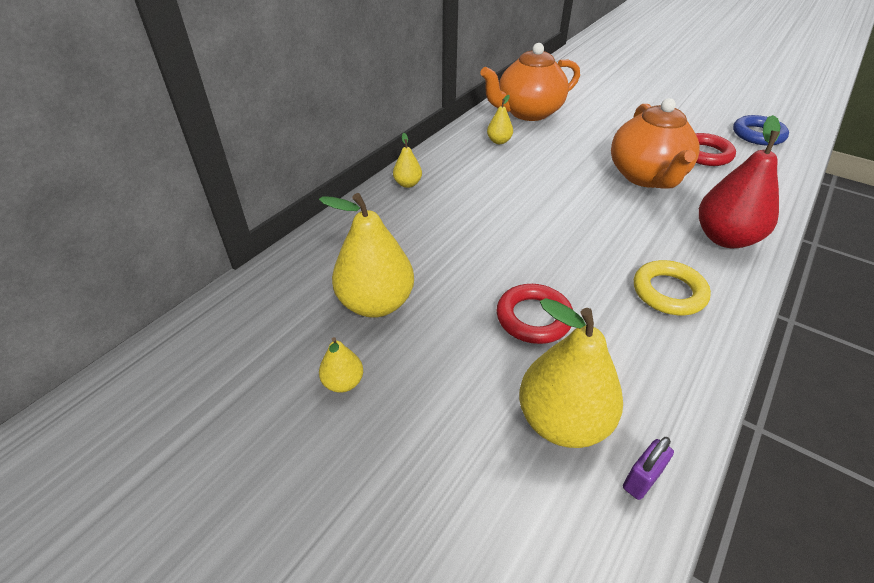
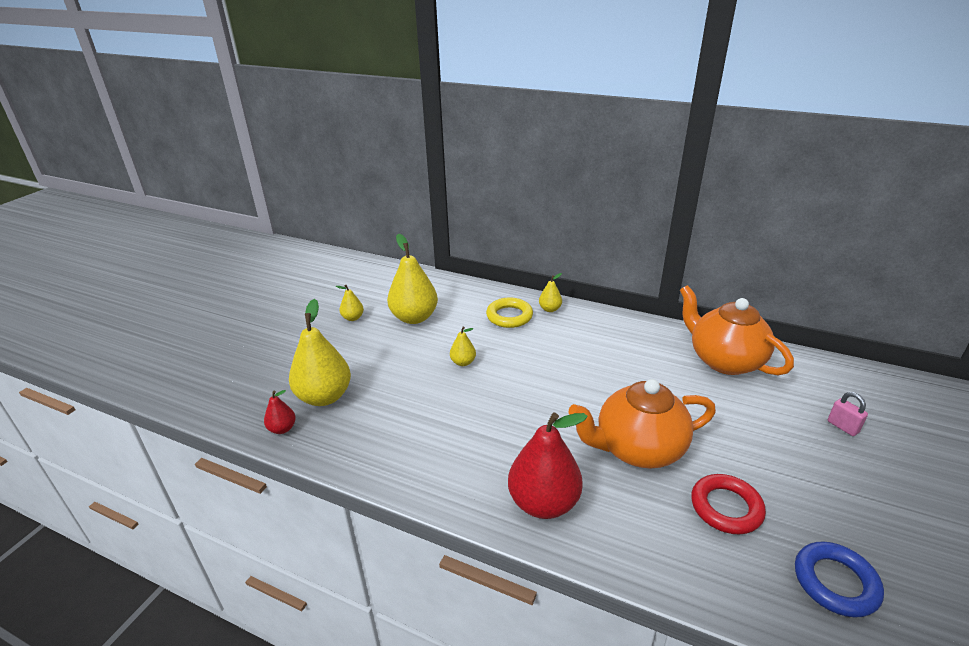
camera: 80 degrees right, 10 degrees down
(499, 141) = (647, 346): yellow pear -> yellow pear (463, 362)
(533, 318) = (410, 381): red ring -> none
(612, 93) = (842, 427): none -> pink padlock
(641, 479) = (282, 429): purple padlock -> red pear
(668, 292) = (450, 453): yellow ring -> yellow ring (509, 316)

